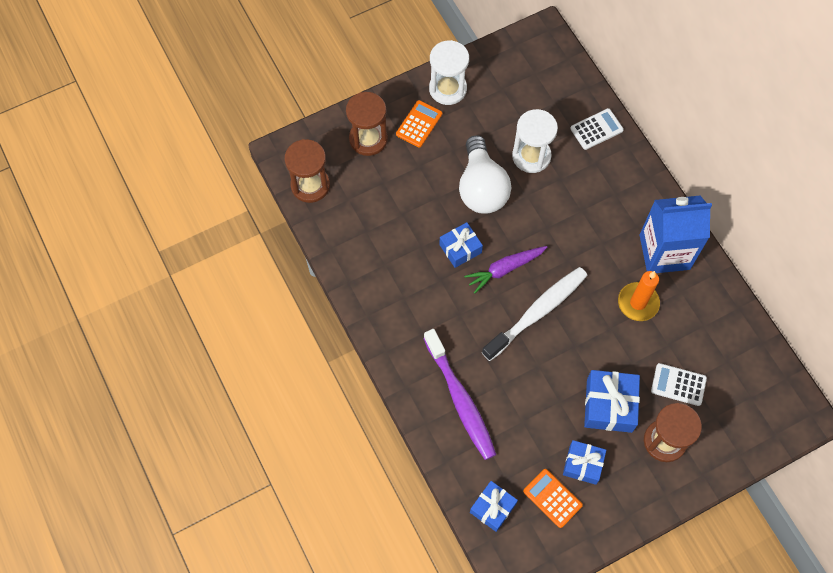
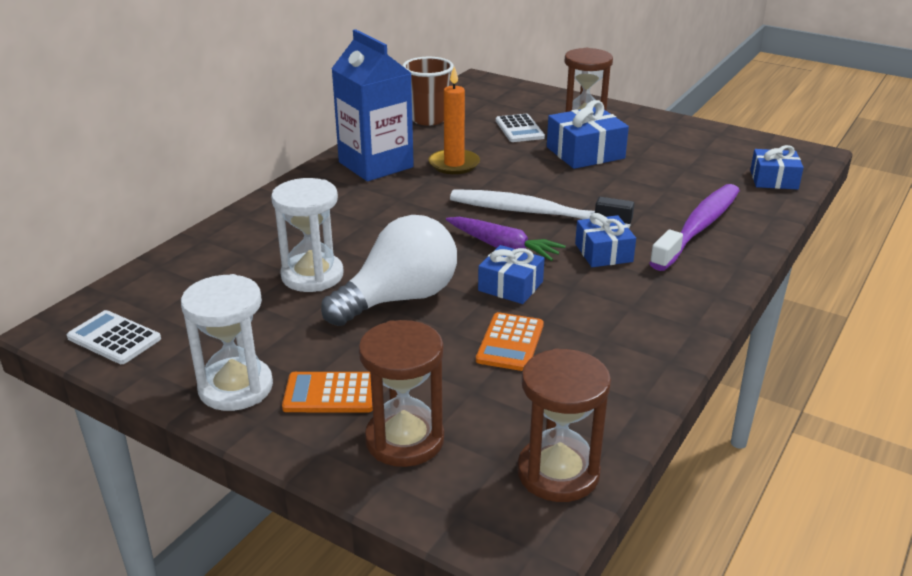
camera: 120 degrees left, 35 degrees down
(552, 498) = (715, 156): orange calculator -> orange calculator (510, 342)
(583, 464) = (661, 151): blue gift -> blue gift (603, 253)
(596, 129) = (230, 241): white calculator -> white calculator (114, 338)
(734, 328) = (428, 119): none -> brown cup

